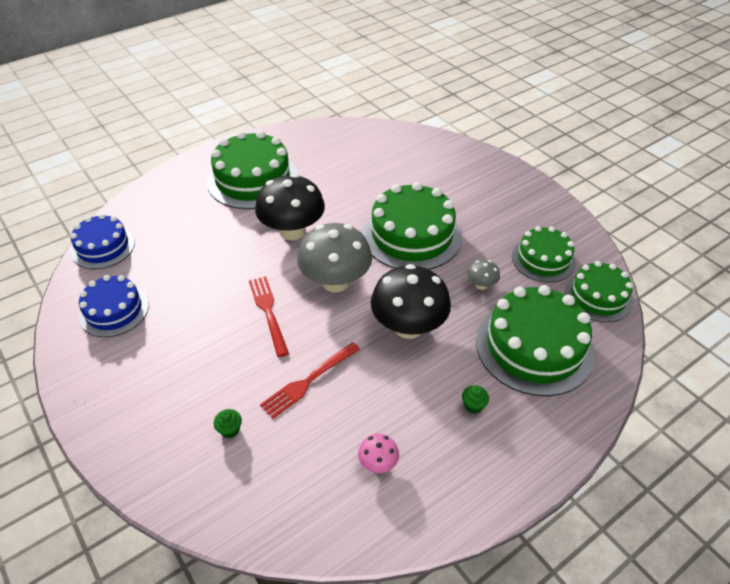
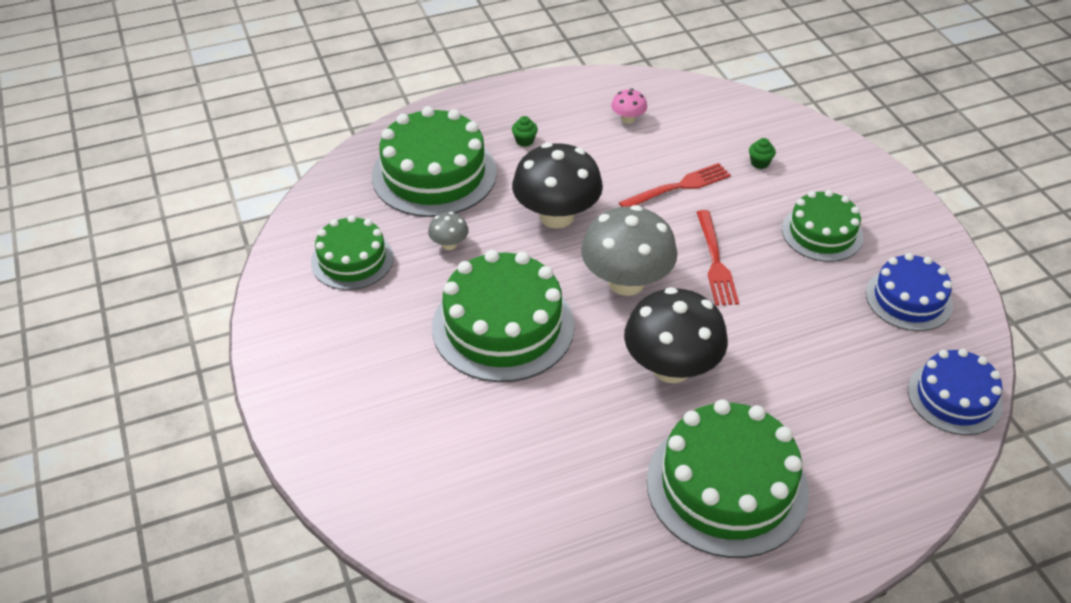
camera: 165 degrees left, 0 degrees up
(598, 296) = (325, 207): green cake -> green cake (822, 233)

